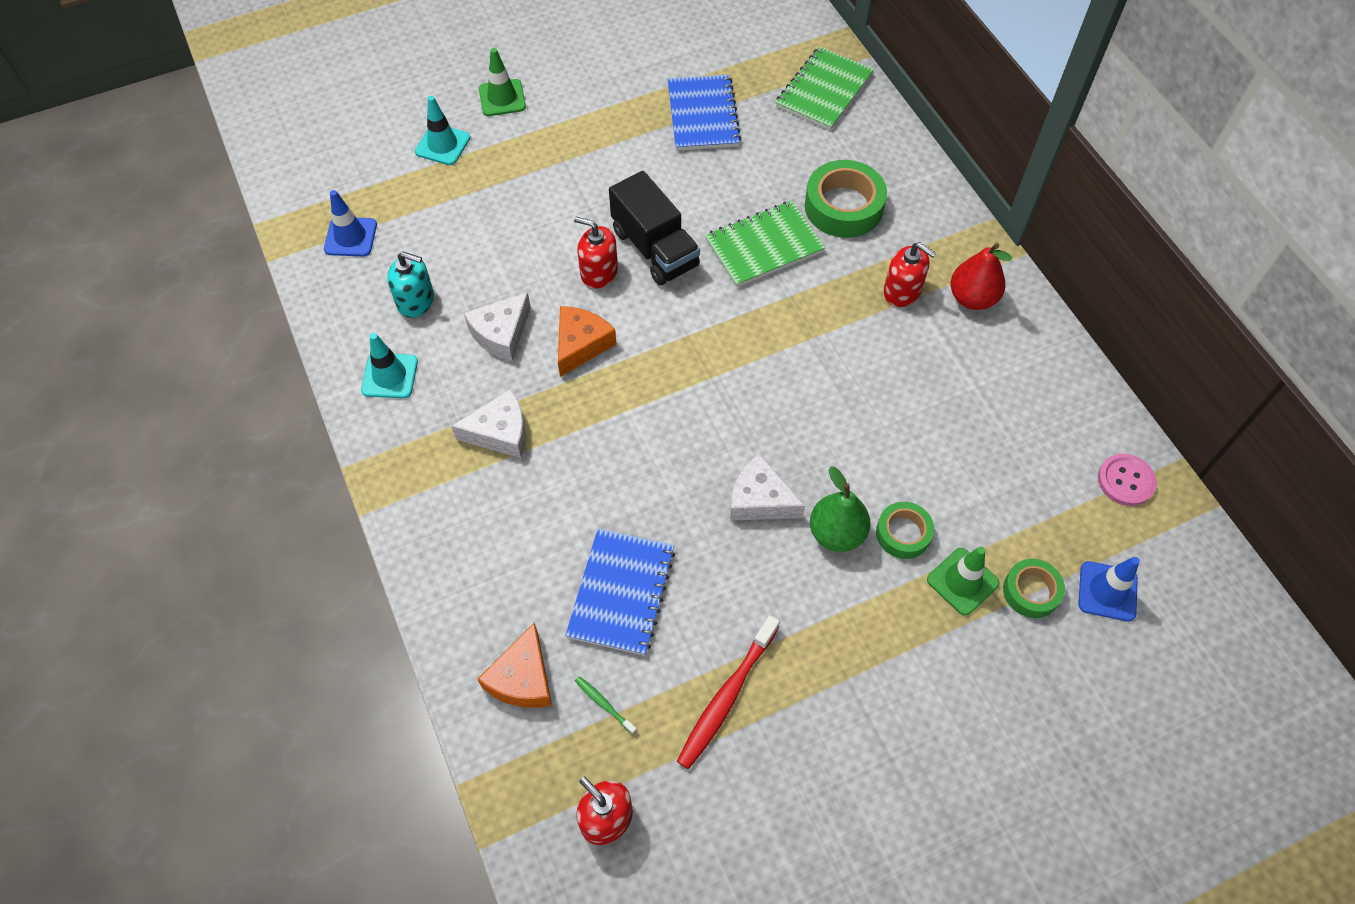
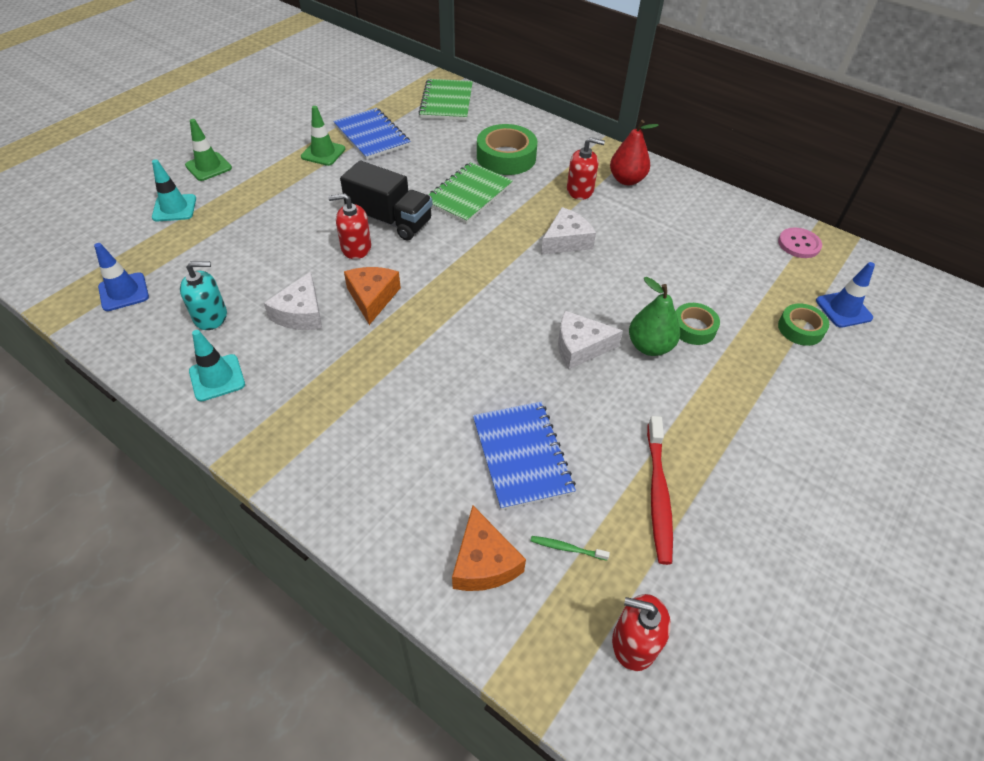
camera: 30 degrees left, 10 degrees down
(500, 432) = (343, 382): white cheese -> white cheese (566, 241)
(962, 581) = (754, 341): green traffic cone -> green traffic cone (323, 153)

